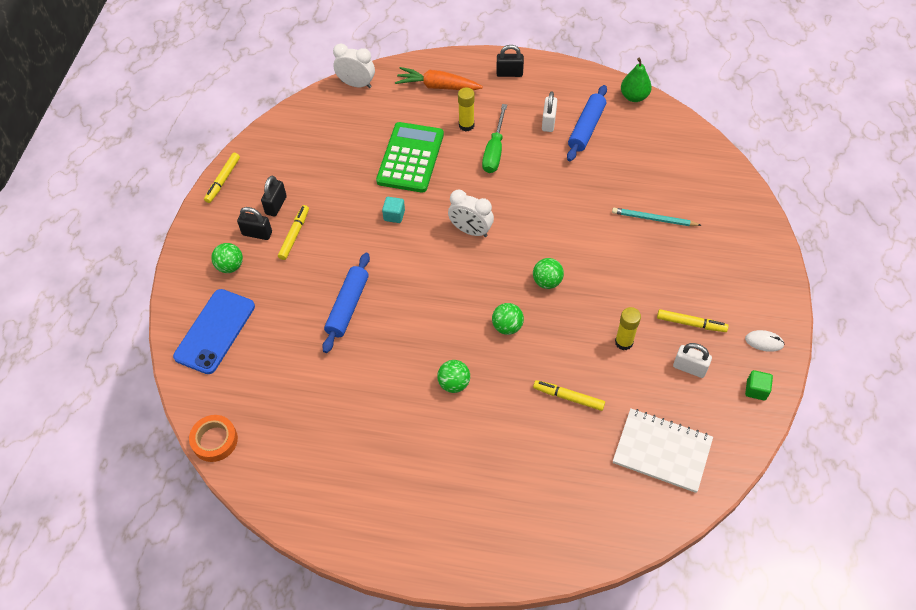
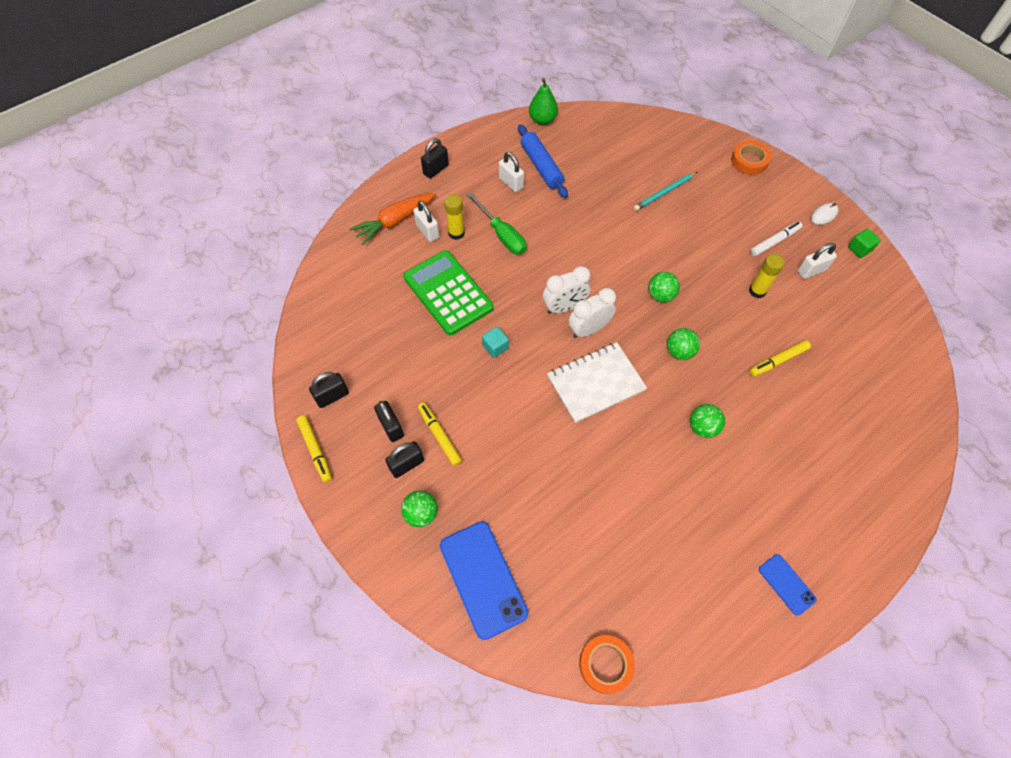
camera: 50 degrees left, 5 degrees up
(268, 159) = (332, 396): none -> black padlock
(348, 306) = (557, 449): blue rolling pin -> none
(356, 84) = (325, 272): white clock -> white clock (588, 329)
(372, 518) = (786, 584): none -> blue phone
(450, 109) = (427, 231): none -> white padlock
(662, 451) = (869, 339): white notebook -> white notebook (595, 383)
(691, 323) = (774, 241): yellow marker -> white marker
(760, 253) = (749, 161): none -> orange tape

